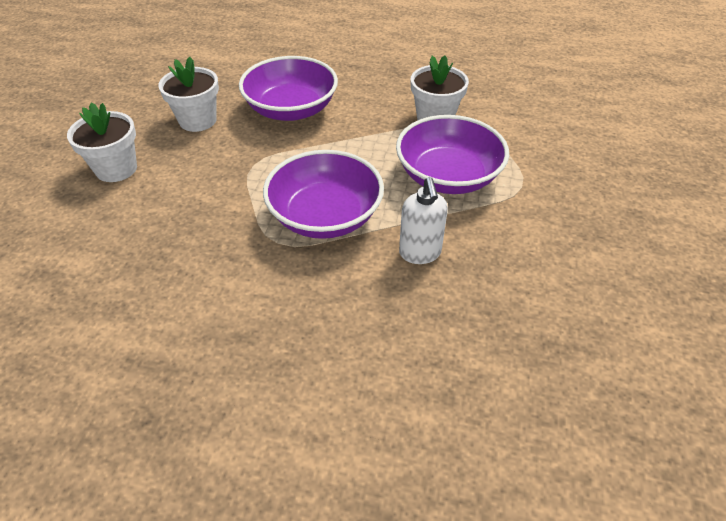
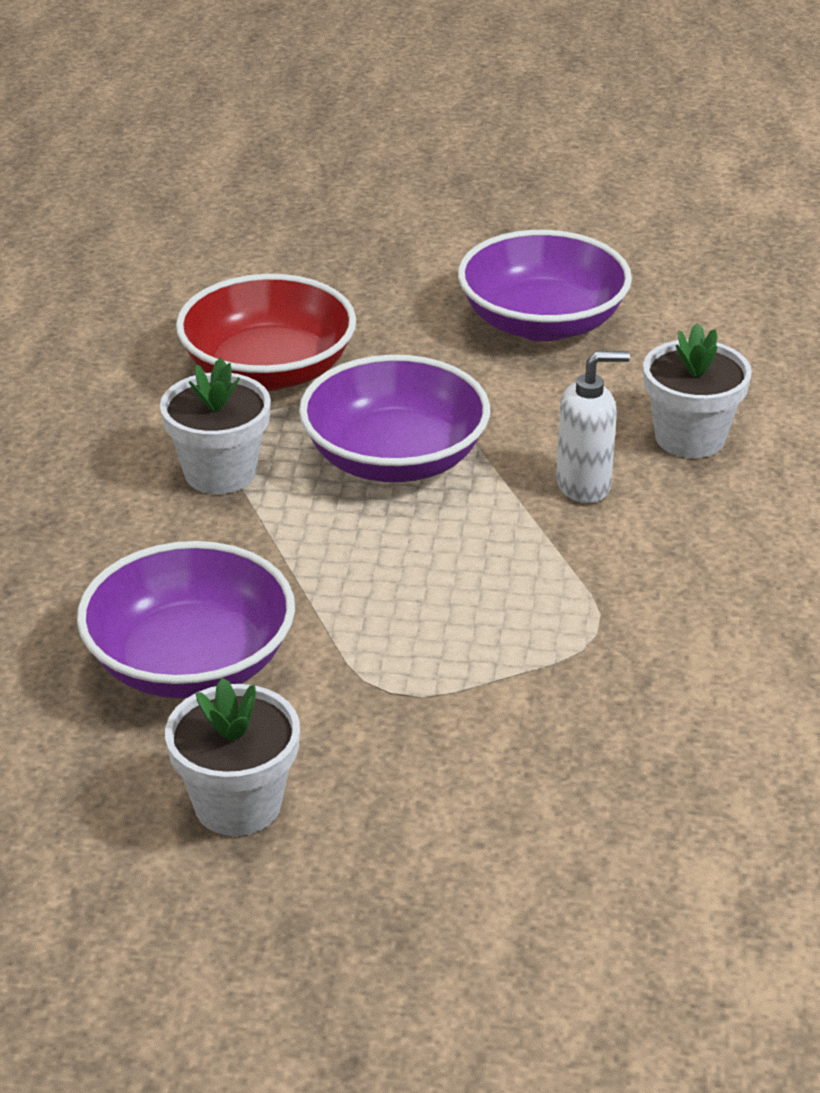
camera: 95 degrees left, 10 degrees down
(116, 169) = (430, 899): white flower pot -> white flower pot (690, 437)
(325, 216) = (521, 586): purple bowl -> purple bowl (542, 322)
(532, 135) = (268, 371): none -> red bowl

